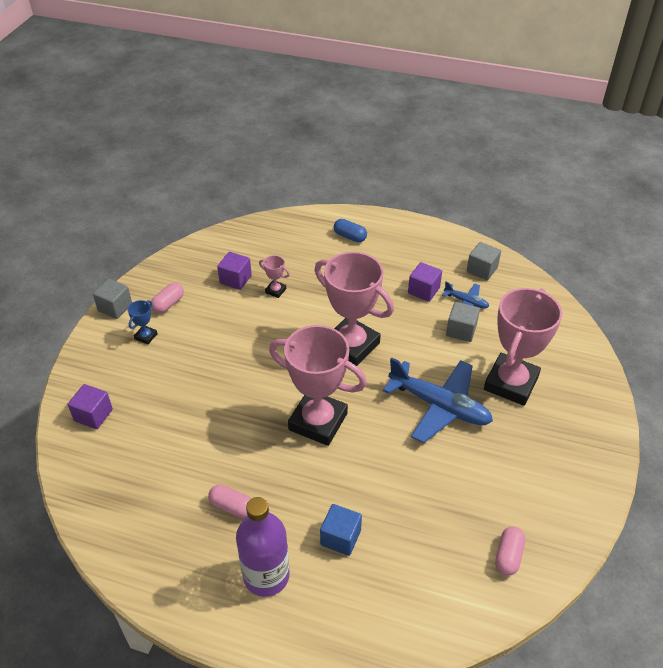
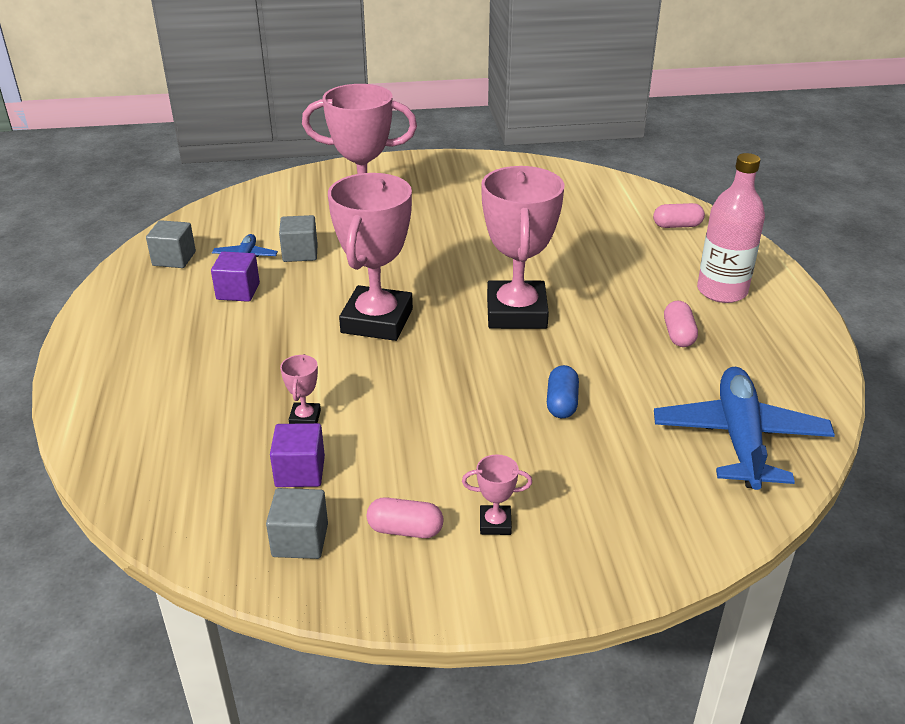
camera: 115 degrees left, 10 degrees down
(93, 415) = (681, 507): purple cube -> none
(115, 307) = (457, 601): grey cube -> grey cube (300, 540)
(146, 336) = (495, 523): blue trophy -> pink trophy
(266, 576) = (722, 291): purple bottle -> pink bottle
(340, 537) = (639, 263): blue cube -> none
(350, 237) = (135, 382): blue capsule -> blue capsule (561, 403)
(439, 406) = (429, 245): blue plane -> blue plane (739, 438)
(508, 556) = (568, 186): pink capsule -> pink capsule (677, 226)

